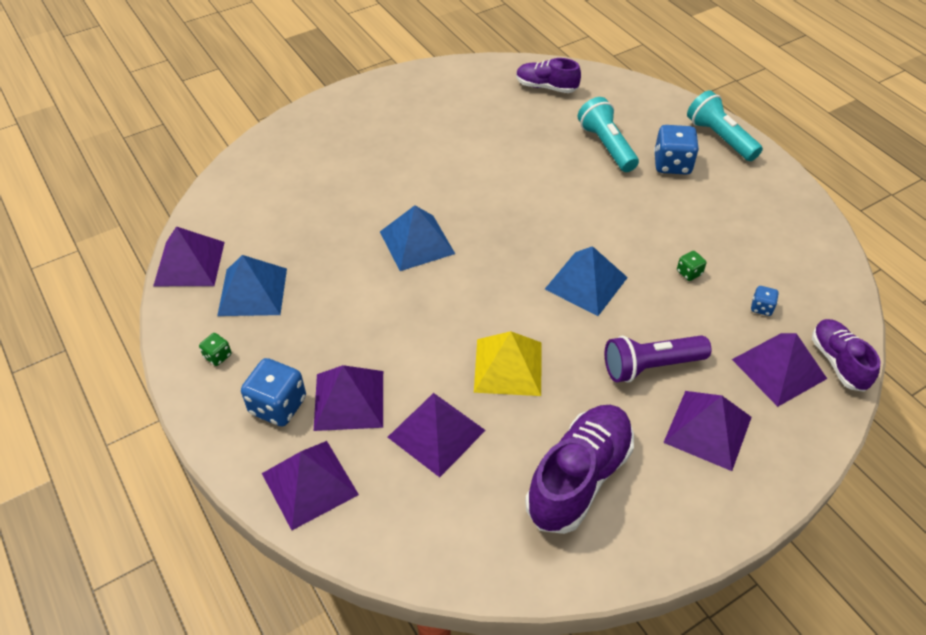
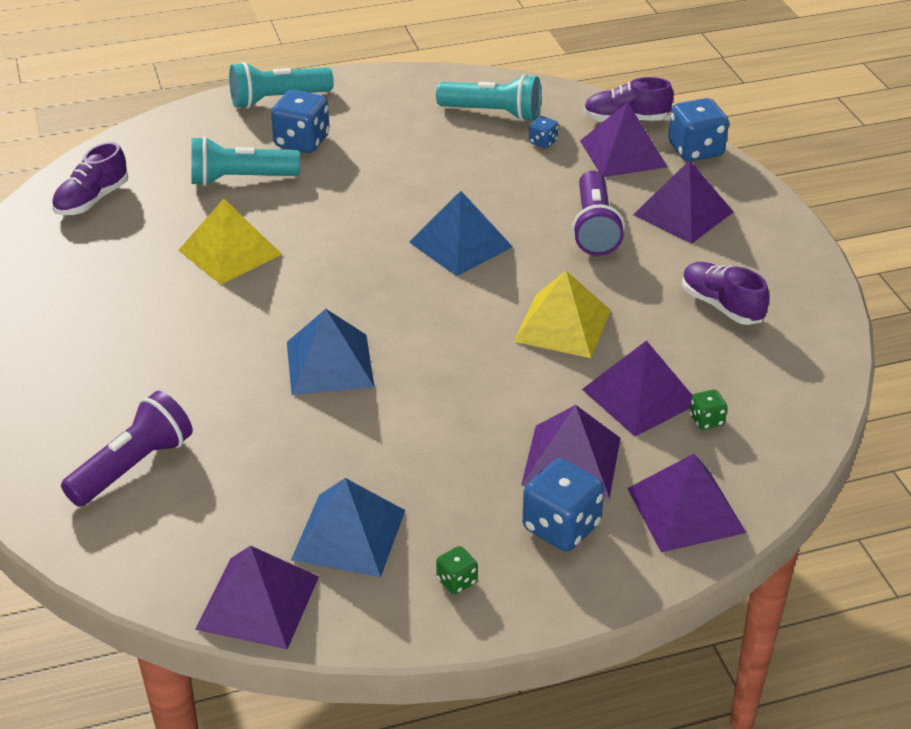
camera: 75 degrees left, 10 degrees down
(295, 179) = (133, 466): none -> purple flashlight
(519, 163) = (230, 252): none -> yellow pyramid
(579, 478) = (721, 306): purple shoe -> purple shoe, size x0.61
(689, 273) = (476, 173): green dice -> green dice (706, 420)
(785, 266) = (493, 113): none -> turquoise flashlight
(820, 426) = (695, 150): none -> blue dice

